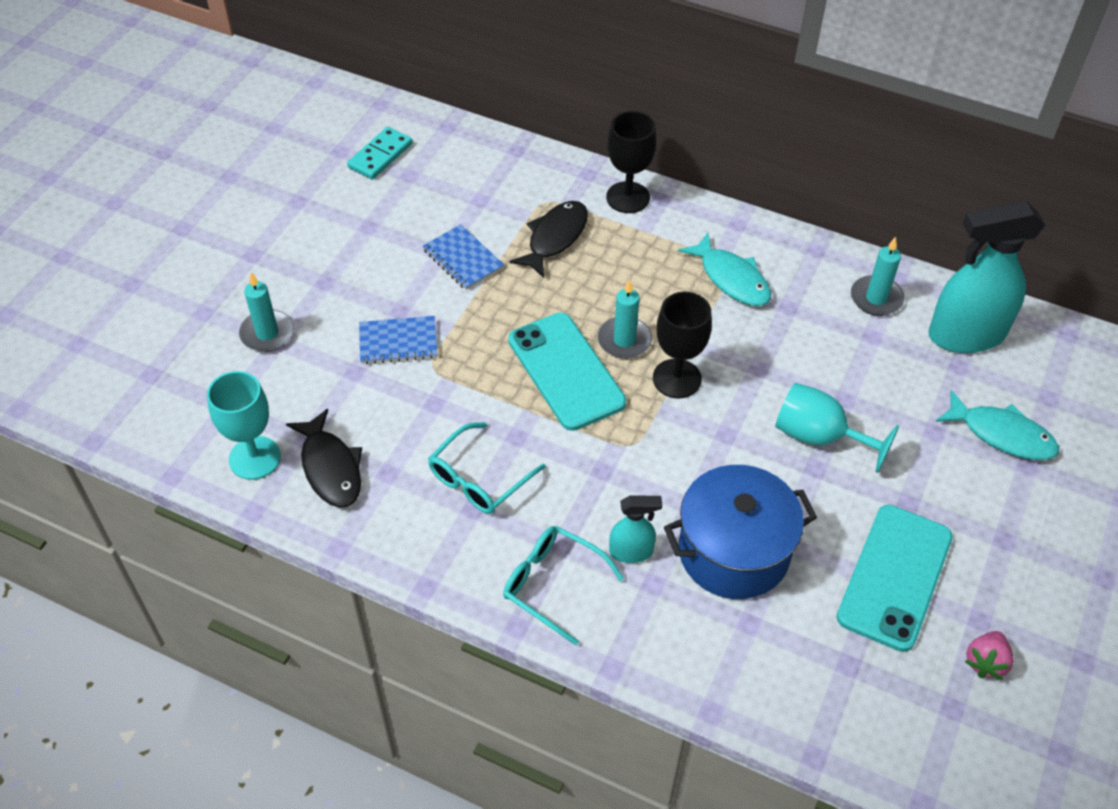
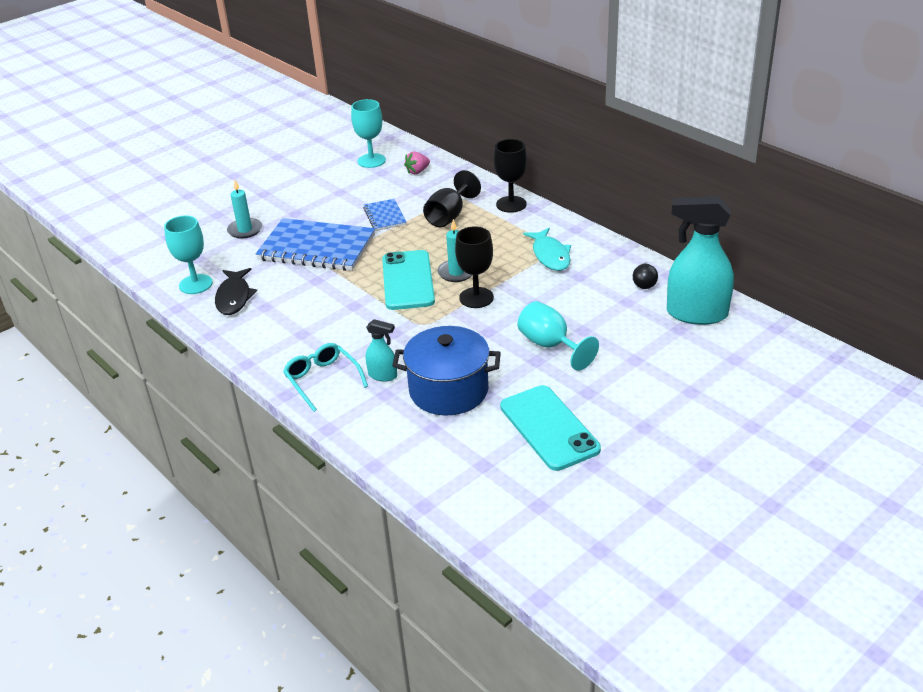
camera: 25 degrees right, 15 degrees down
(380, 156) = (371, 161): turquoise domino -> turquoise goblet
(398, 342) = (317, 248): blue notebook -> blue notebook, size x2.02
(479, 479) = (316, 320): turquoise glasses -> none
(555, 238) = (449, 216): black fish -> black goblet
(876, 298) = (644, 283): turquoise candle -> black light bulb
(894, 577) = (549, 428): turquoise phone -> turquoise phone turned 75 degrees counterclockwise
(985, 662) = (580, 487): pink strawberry -> pink strawberry (417, 171)
(1001, 434) = (683, 371): turquoise fish -> none

